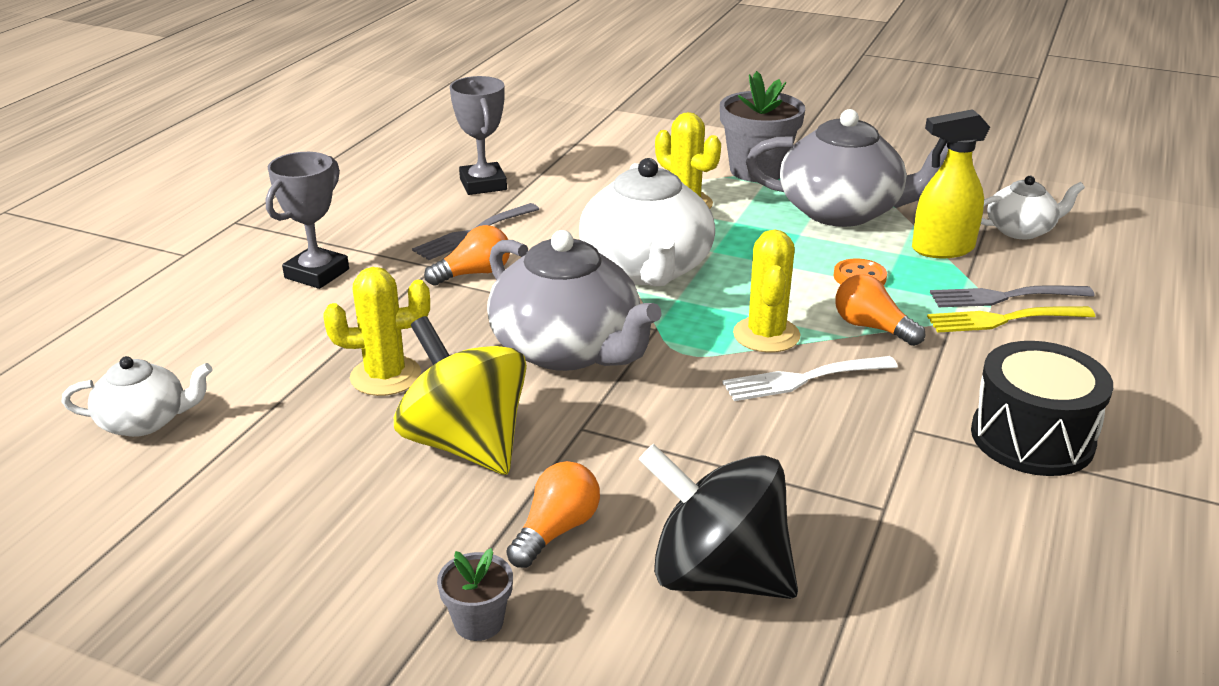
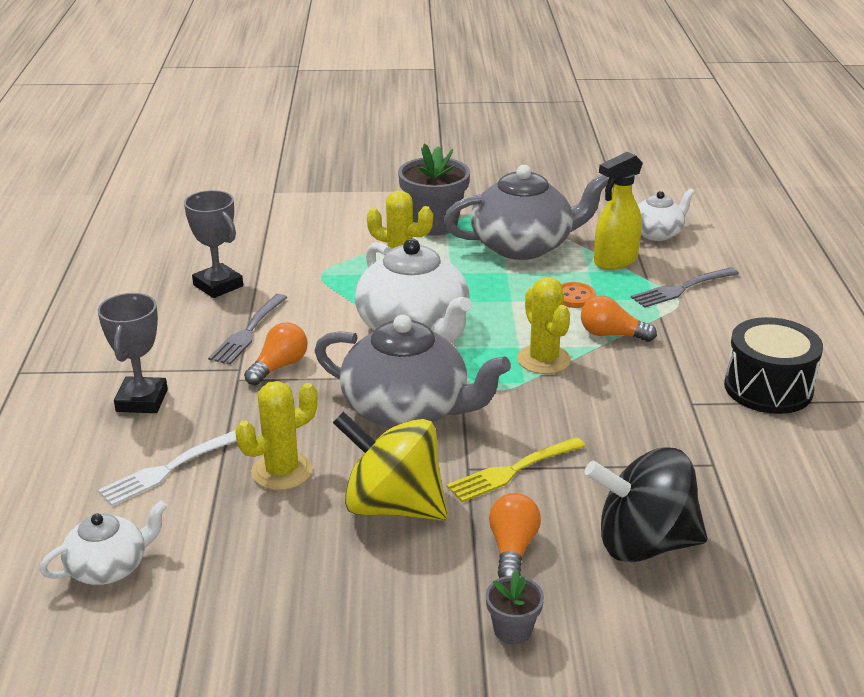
camera: 25 degrees left, 0 degrees up
(803, 379) = (594, 386): white fork -> white fork (168, 469)
(1004, 319) = (693, 306): yellow fork -> yellow fork (513, 471)

